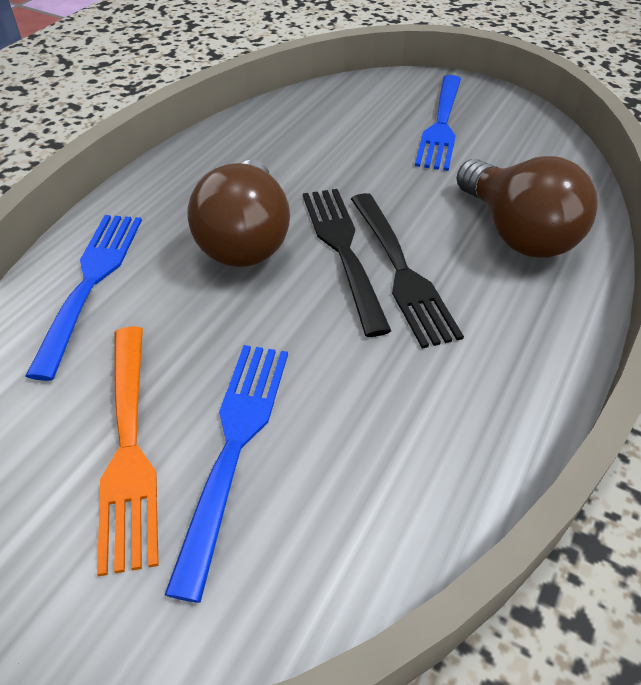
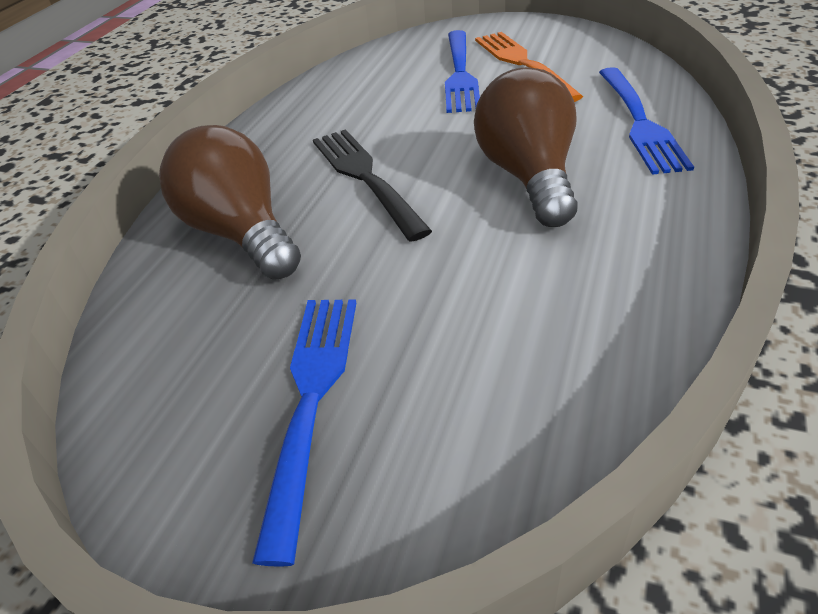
camera: 175 degrees right, 5 degrees down
(344, 251) = (424, 184): black fork -> none

